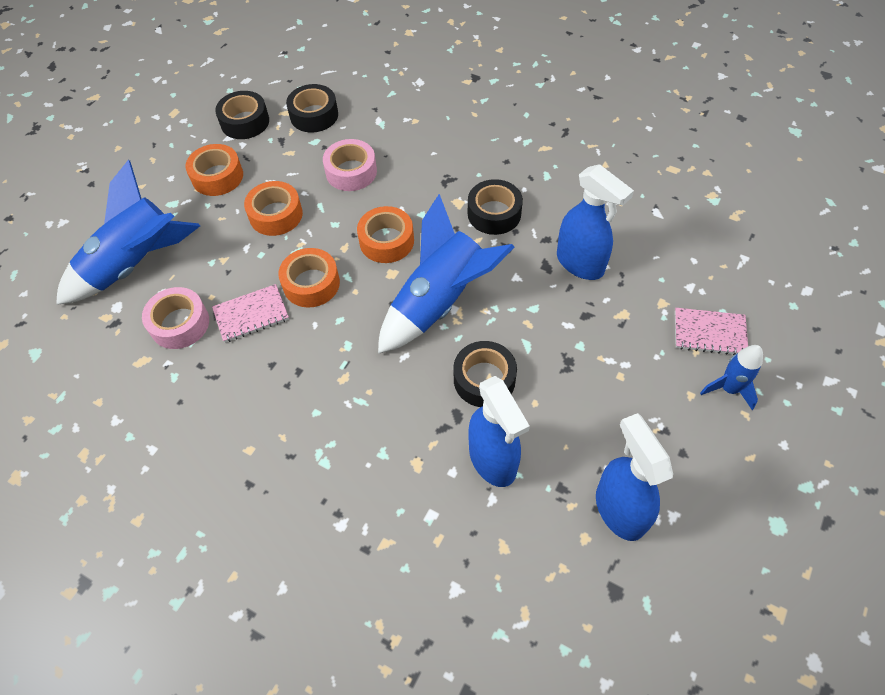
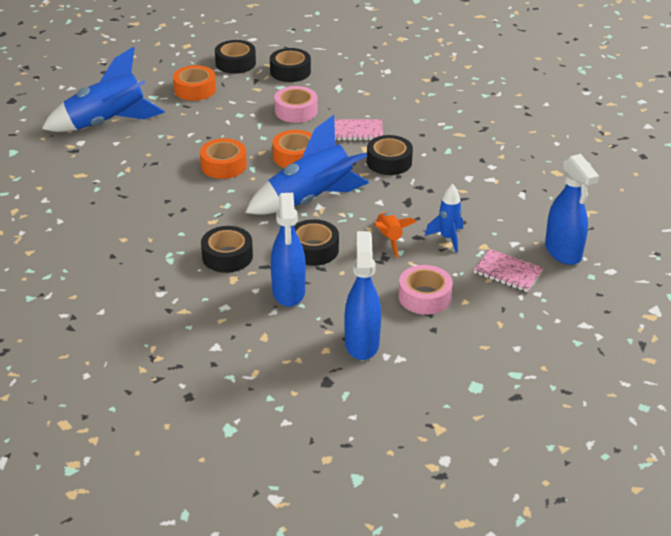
camera: 20 degrees right, 20 degrees down
(180, 324) = (117, 162): pink tape -> pink tape (424, 297)
(251, 314) = (170, 170): pink notebook -> pink notebook (357, 131)
(276, 215) = (223, 121): orange tape -> none
(391, 429) = (227, 256): none -> black tape
(558, 330) = (389, 239): none -> orange rocket
(580, 264) = (435, 207): blue spray bottle -> blue spray bottle (563, 252)
(728, 389) = (497, 306): blue rocket -> blue rocket (447, 238)

